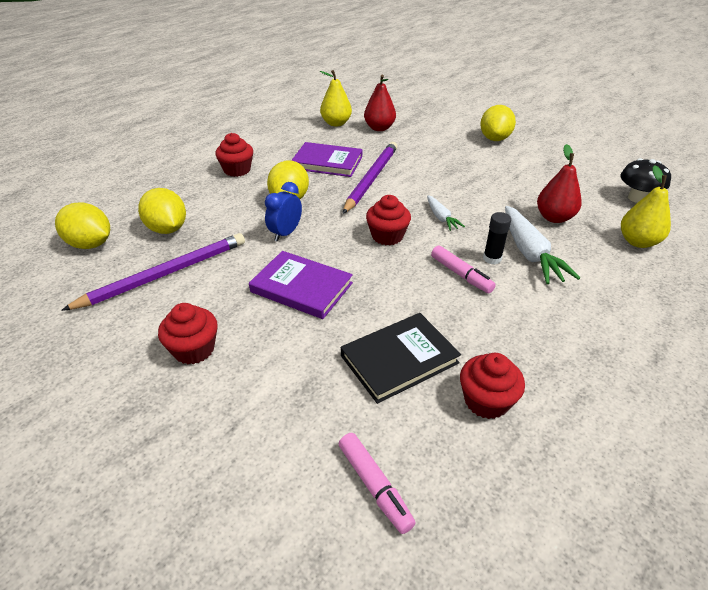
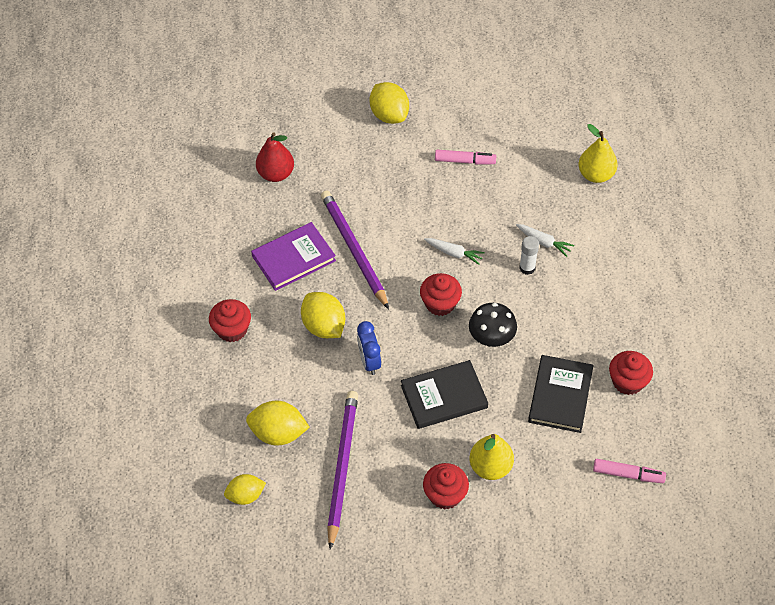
camera: 45 degrees left, 15 degrees up
(90, 244) = (246, 495): yellow lemon -> yellow lemon, size x0.65
(301, 287) = (444, 396): purple book -> black book
(336, 123) = (228, 197): yellow pear -> yellow pear (490, 467)
(461, 275) = (524, 299): pink marker -> pink marker (465, 161)
(492, 258) = (527, 268): black glue stick -> white glue stick
(529, 253) = (543, 242): white carrot -> white carrot, size x0.55
(554, 218) = (526, 190): red pear -> none
(637, 198) = (558, 121): black mushroom -> black mushroom (491, 338)

